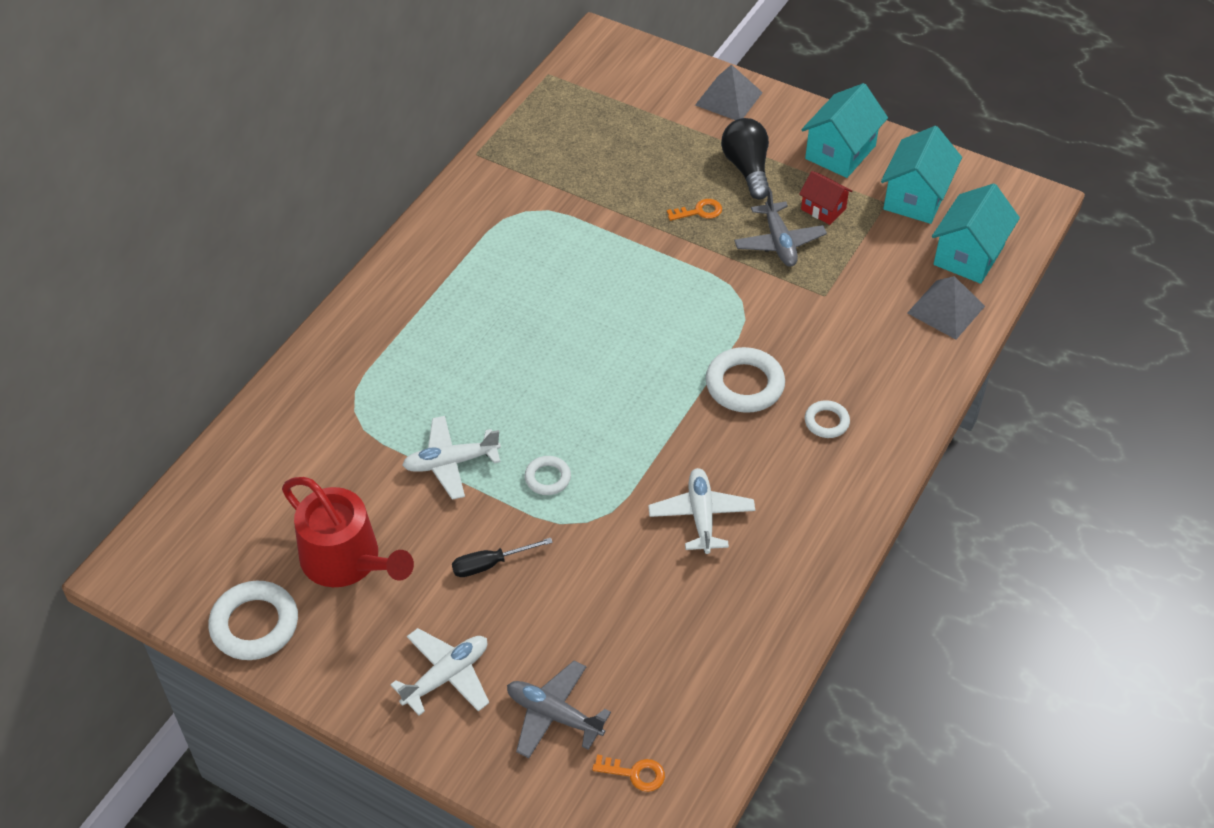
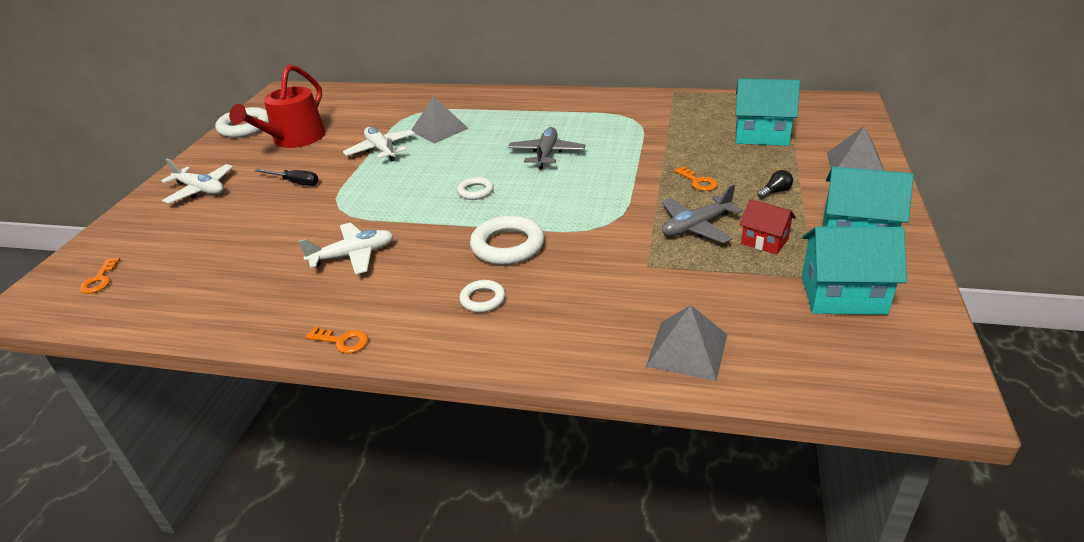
camera: 75 degrees right, 15 degrees down
(428, 394) = (439, 129): none -> grey pyramid
(490, 564) = (295, 182): black screwdriver -> black screwdriver turned 150 degrees clockwise
(547, 478) = (377, 185): white ring -> white ring (475, 191)
(554, 715) = (161, 235): grey plane -> grey plane (546, 154)
(747, 169) = (775, 192): black light bulb -> black light bulb, size x0.47
(823, 209) = (764, 241): red house -> red house turned 75 degrees counterclockwise
(848, 537) = (342, 341): none -> orange key
(968, 255) = (789, 352): turquoise house -> turquoise house (761, 135)

